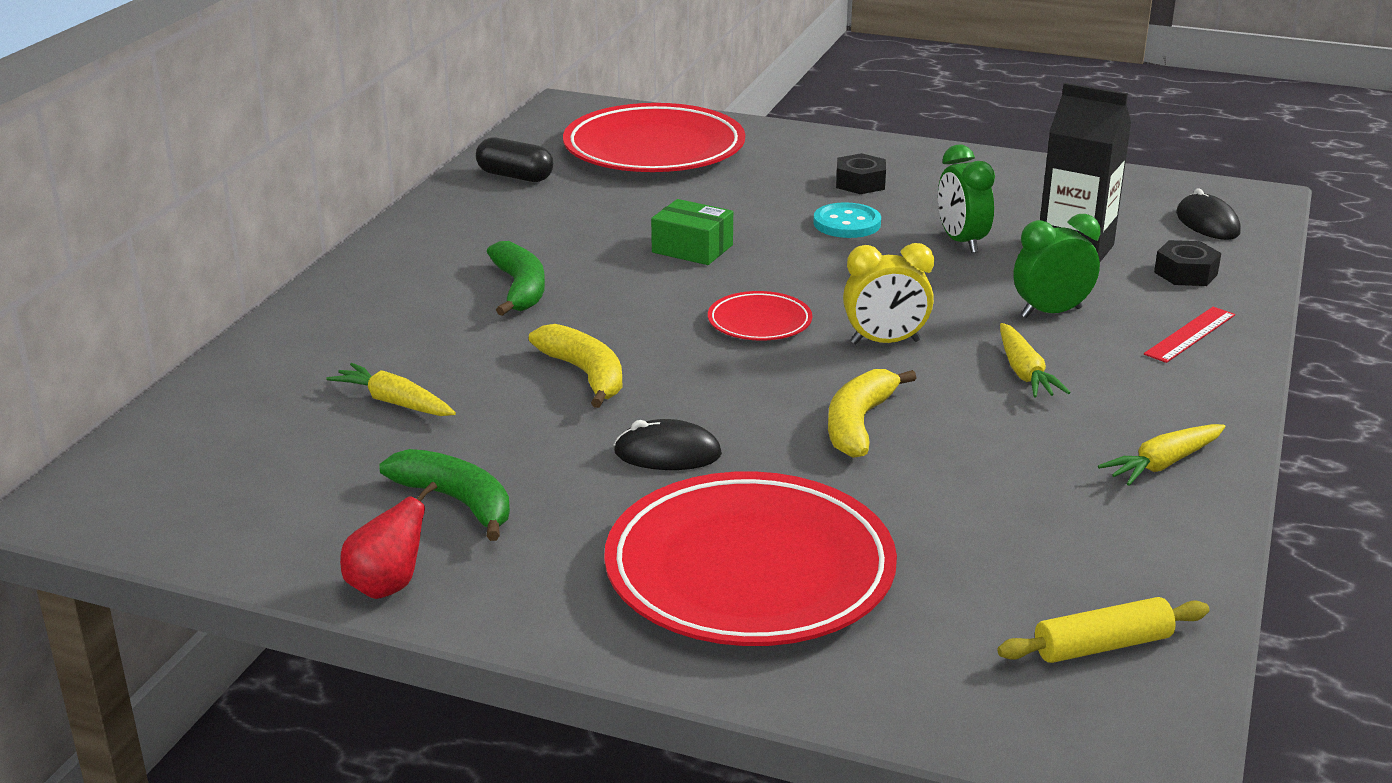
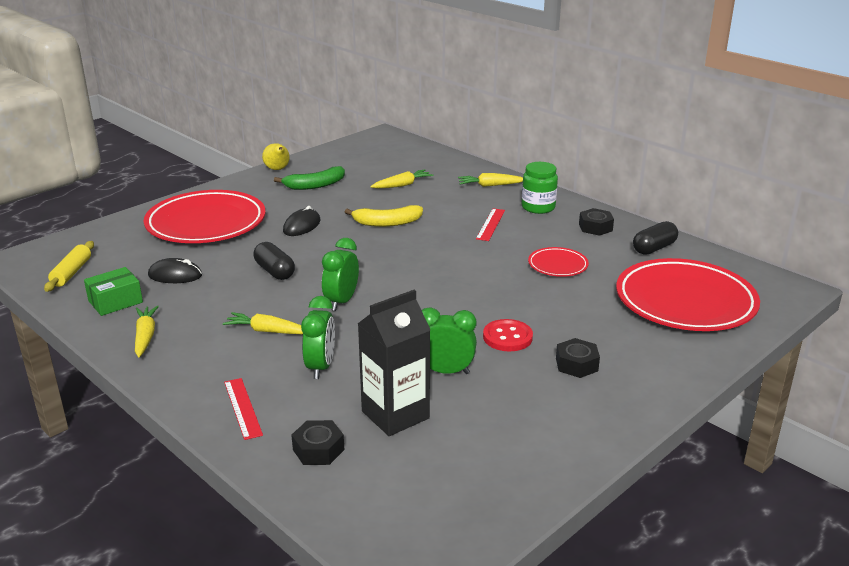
camera: 115 degrees right, 0 degrees up
(345, 319) = (490, 185): none -> yellow carrot
(387, 586) = (277, 169): red pear -> yellow pear
(422, 265) = (538, 207): none -> green jar
(472, 217) = (595, 227): none -> black nut
(520, 289) = (491, 224): green banana -> red ruler
(692, 249) = (506, 277): green box -> green box (115, 301)
(759, 322) = (398, 274): red plate -> red plate (557, 265)
(847, 223) = (507, 337): turquoise button -> red button
(858, 424) = (274, 271): yellow banana -> black capsule
(885, 342) = (341, 301): yellow clock -> green clock
(1207, 223) = (387, 509): black mouse -> black mouse (175, 275)

